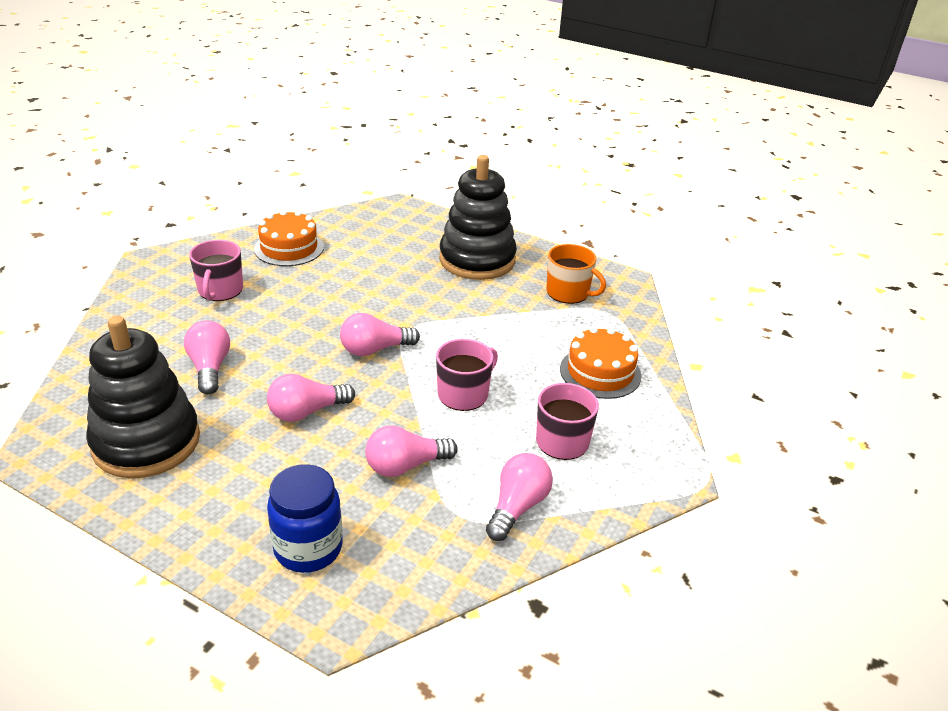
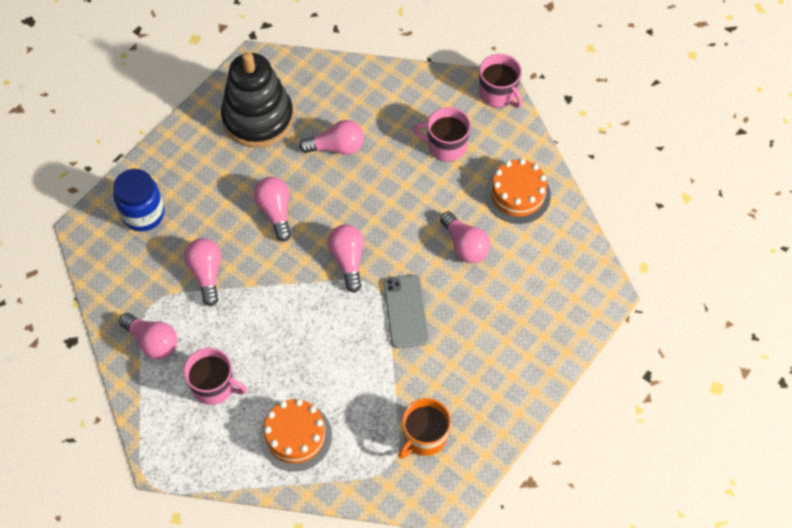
camera: 100 degrees right, 25 degrees up
(351, 276) = (465, 245): none -> pink light bulb
(434, 308) = (405, 311): none -> grey phone
(464, 394) = (280, 322): pink mug -> pink mug (498, 93)
(477, 260) = (490, 359): black stacking toy -> none

